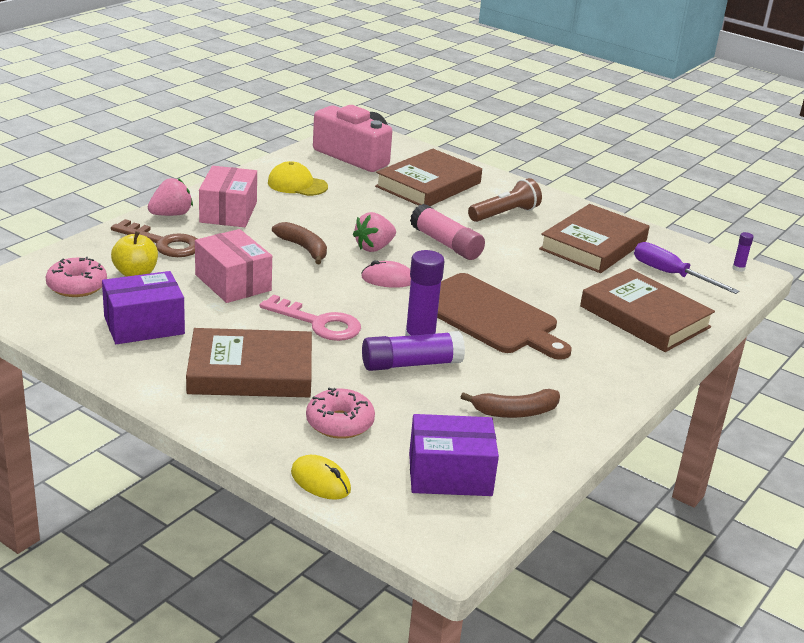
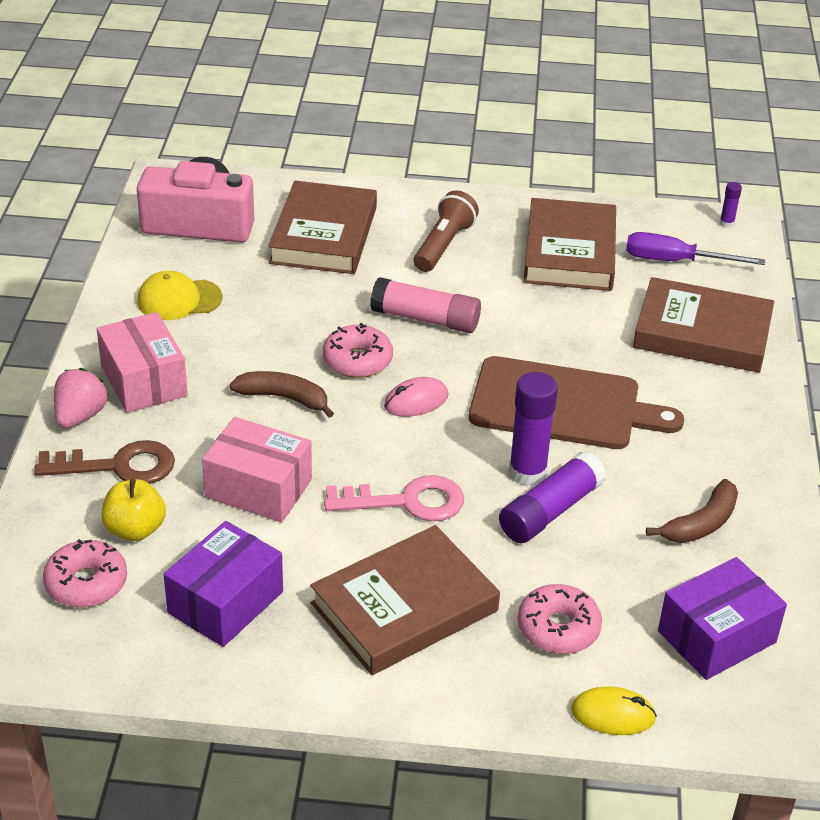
camera: 30 degrees left, 10 degrees up
(374, 248) = (357, 360): pink strawberry -> pink donut

